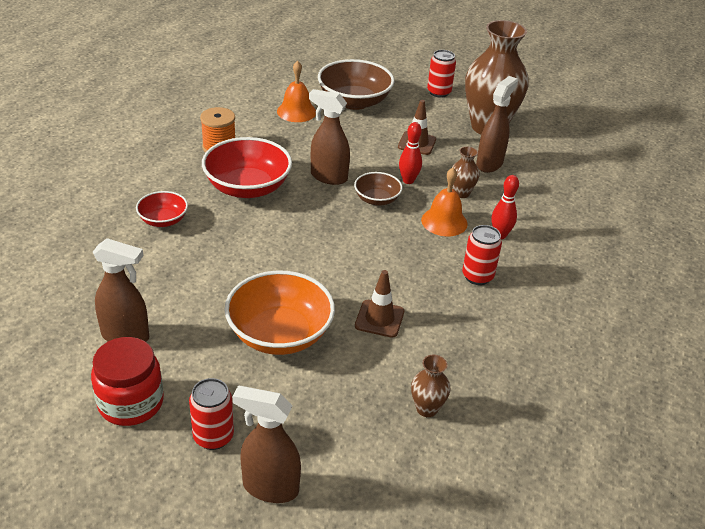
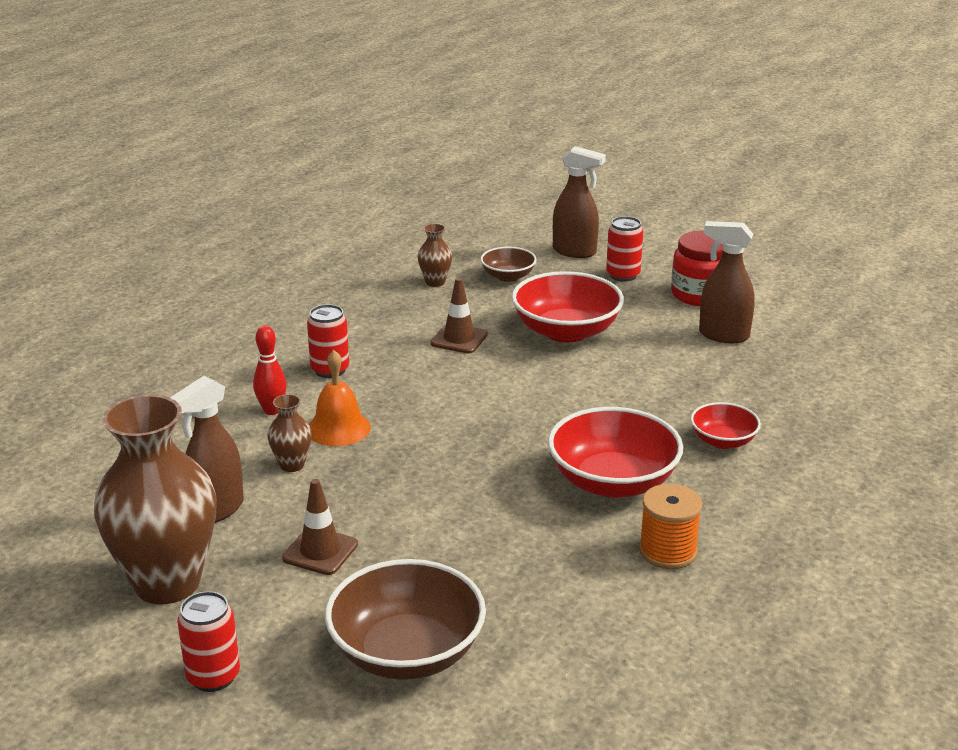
camera: 170 degrees left, 10 degrees down
(279, 334) = (566, 331): orange bowl -> red bowl
(296, 111) = (529, 628): orange bell -> none
(328, 177) = (488, 495): brown spray bottle -> none
(377, 199) = (422, 460): brown bowl -> brown bowl (508, 276)
(408, 180) = (364, 486): red bowling pin -> none

